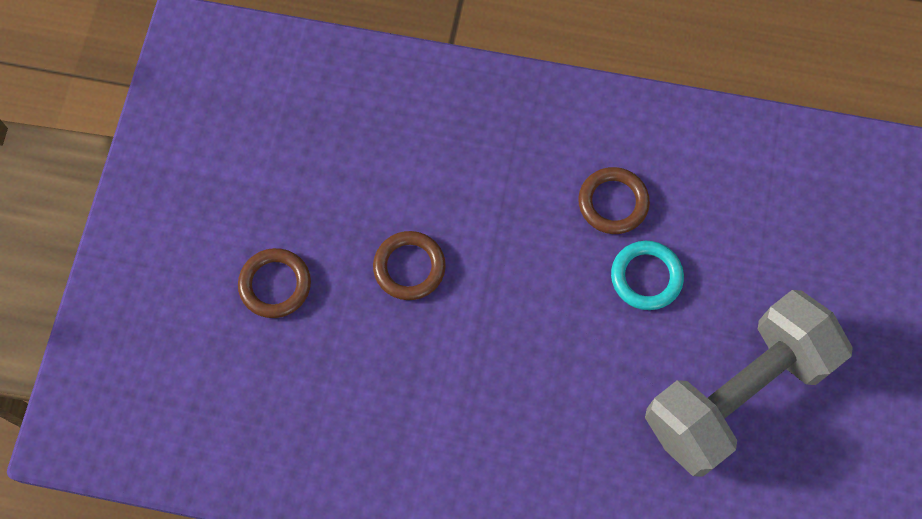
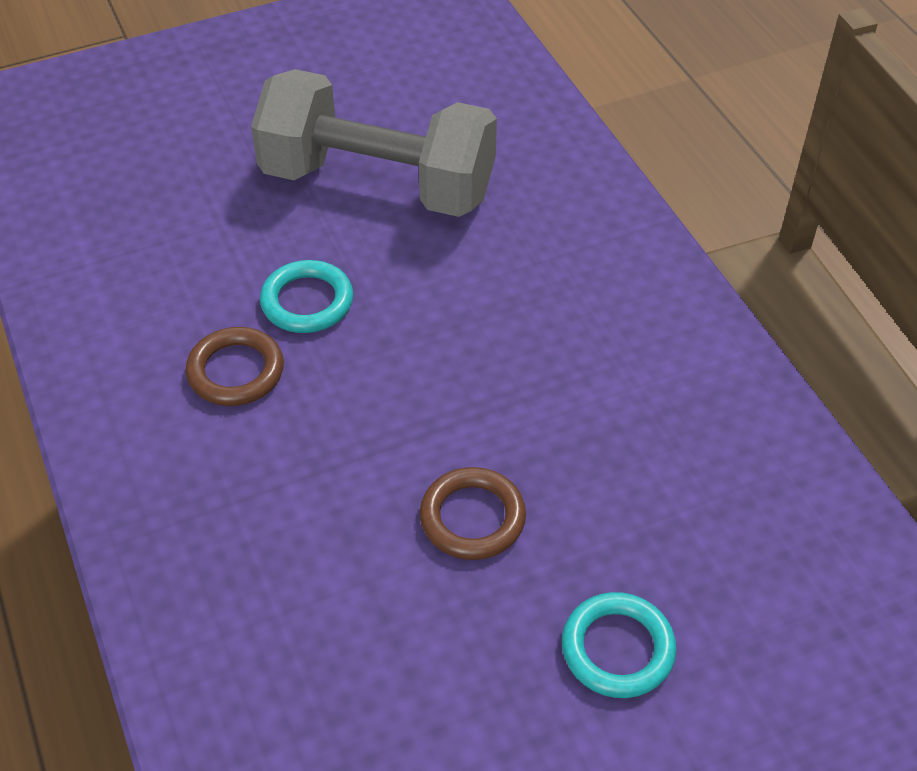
camera: 125 degrees left, 20 degrees down
(275, 285) = (617, 649): brown ring -> turquoise ring

